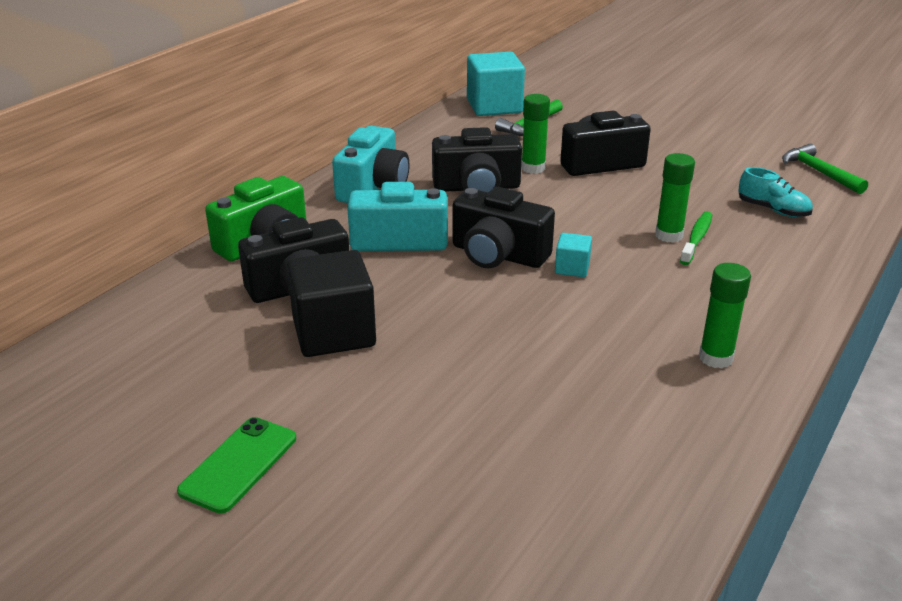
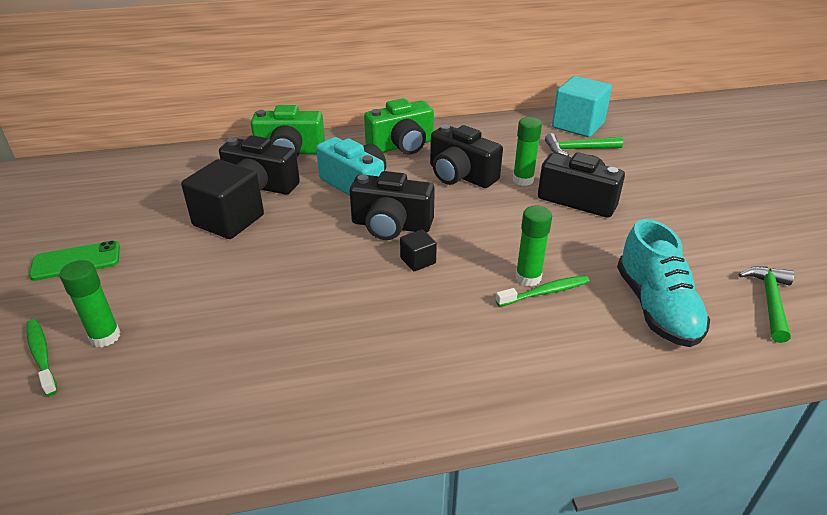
camera: 45 degrees right, 5 degrees up
(373, 187) = (402, 146): turquoise camera -> green camera
(399, 552) = (42, 356): none -> green toothbrush
(498, 255) = (391, 225): black camera -> black camera turned 60 degrees counterclockwise
(572, 268) = (418, 260): turquoise cube -> black cube
(715, 358) = (389, 382): green glue stick -> green glue stick (105, 337)
(773, 210) = (656, 307): turquoise shoe -> turquoise shoe, size x1.73

